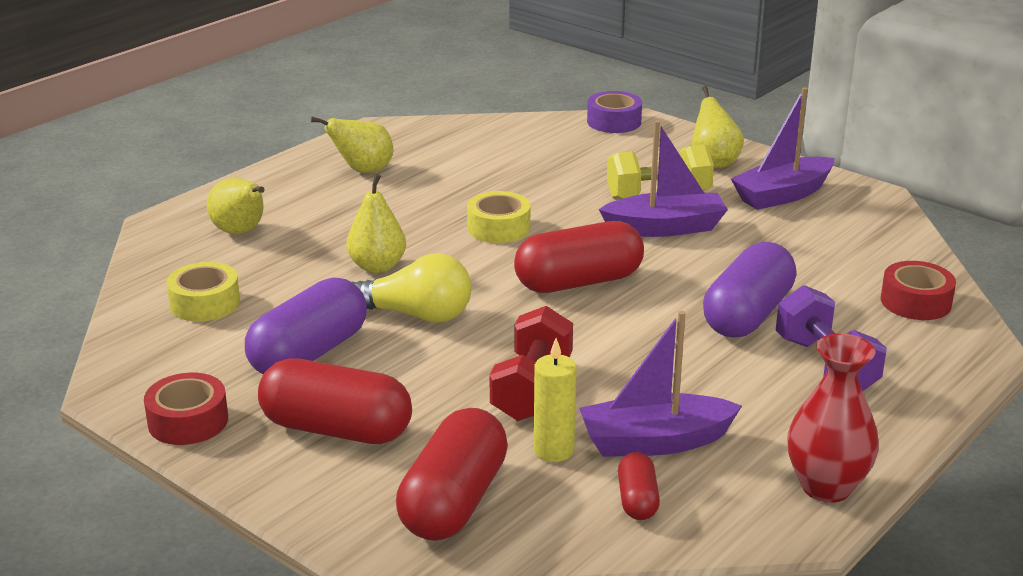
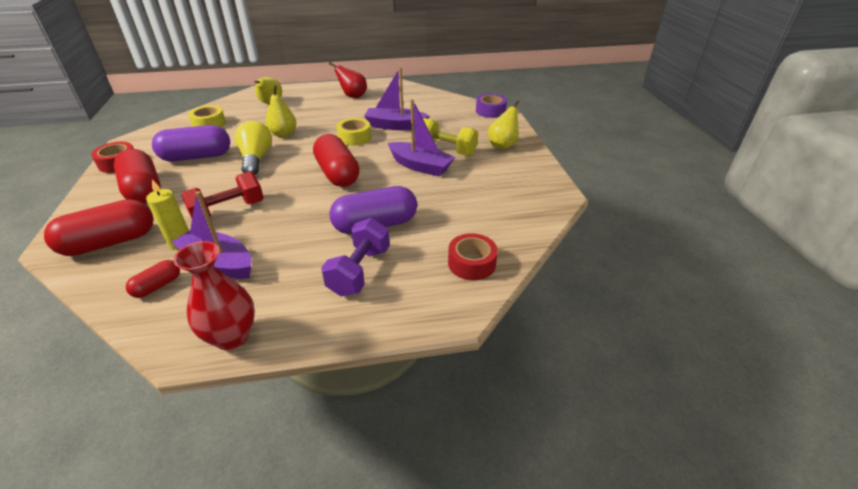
camera: 40 degrees right, 10 degrees up
(362, 171) = (353, 96): yellow pear -> red pear
(416, 315) = (256, 159): yellow light bulb -> yellow light bulb turned 150 degrees counterclockwise
(578, 282) = (337, 174): red capsule -> red capsule turned 45 degrees clockwise
(782, 195) = (507, 174): purple boat -> purple boat (395, 126)

